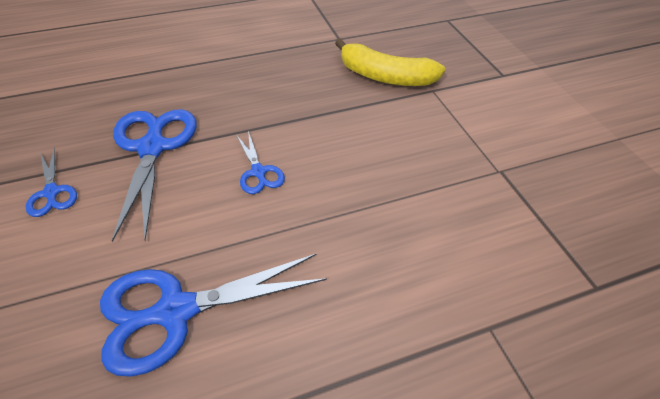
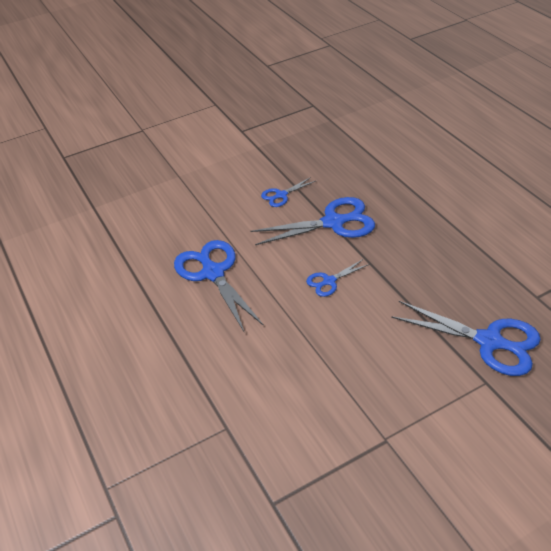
camera: 85 degrees right, 5 degrees down
(385, 76) = (489, 341): yellow banana -> blue scissors

